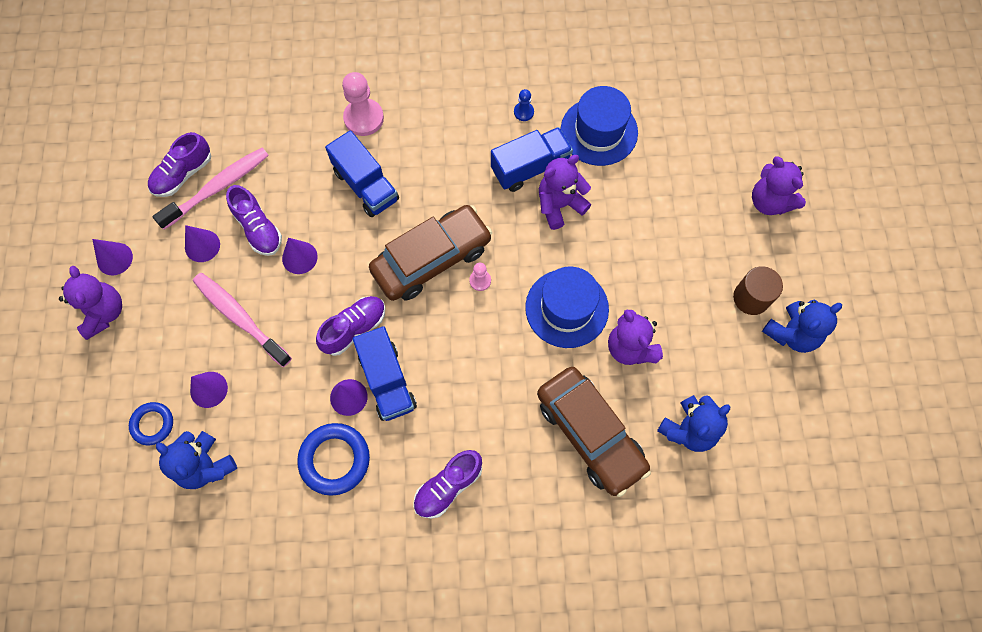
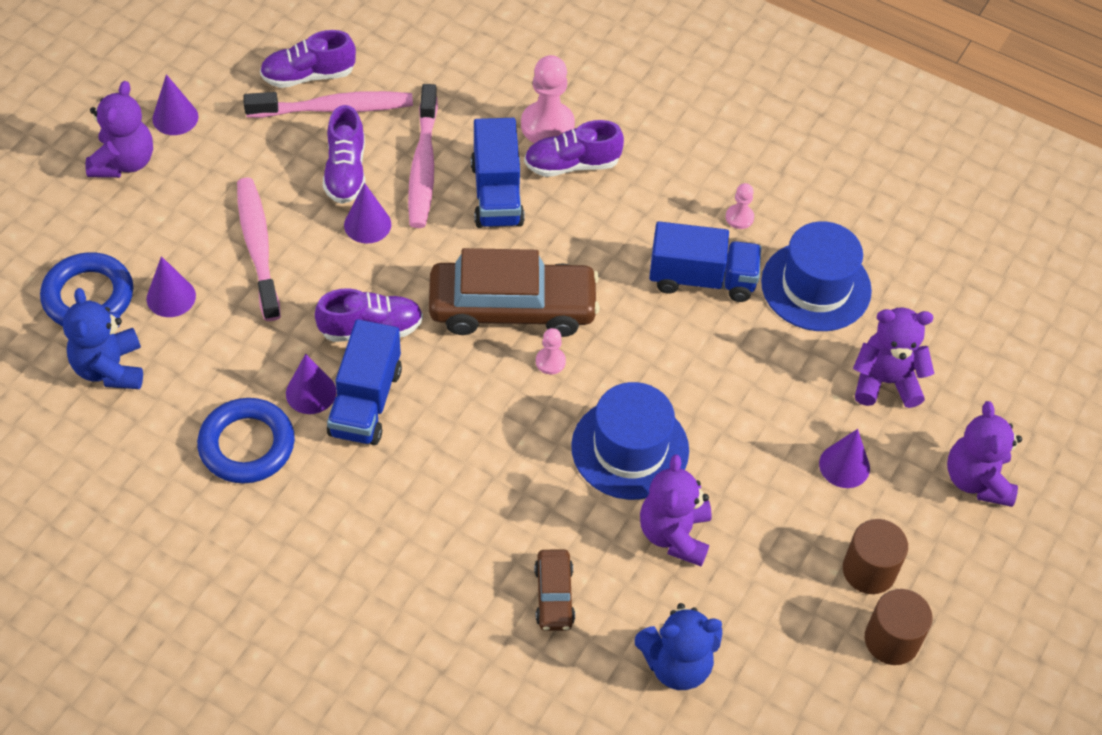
camera: 30 degrees right, 15 degrees down
(152, 424) = (88, 296): blue ring -> blue ring, size x1.62
(202, 246) = (274, 155): purple cone -> purple cone (844, 465)
(306, 195) = (423, 166): none -> pink toothbrush
(448, 486) = (348, 548): purple shoe -> purple shoe (572, 164)
(523, 112) = (739, 217): blue pawn -> pink pawn
(559, 205) = (706, 337): purple teddy bear -> purple teddy bear (885, 381)
(590, 434) = (554, 595): brown car -> brown car, size x0.47
(792, 333) = (891, 640): blue teddy bear -> brown cylinder

